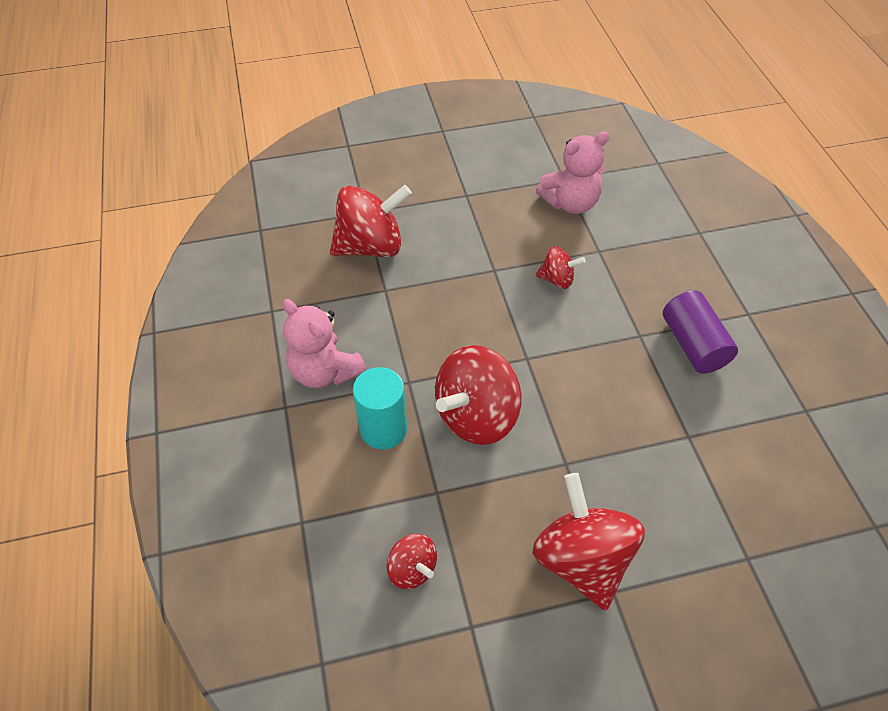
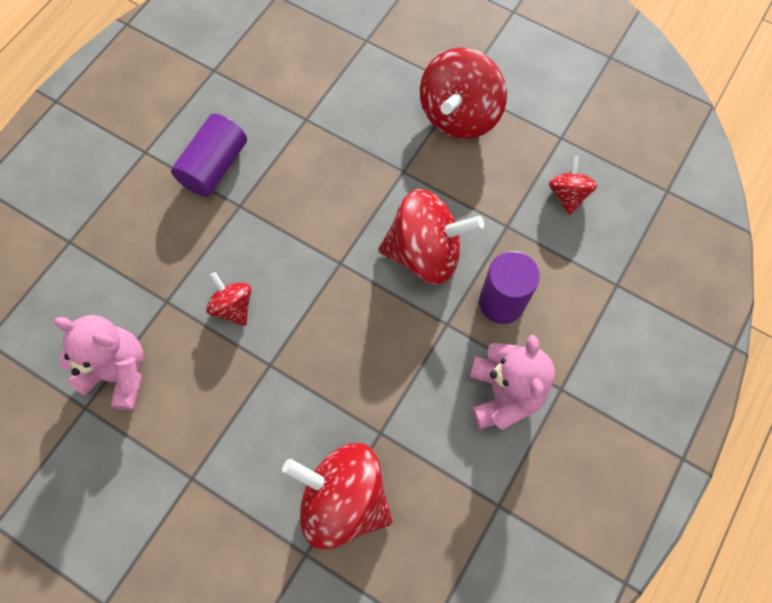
camera: 135 degrees left, 15 degrees up
(383, 429) = (501, 302): turquoise cylinder -> purple cylinder

